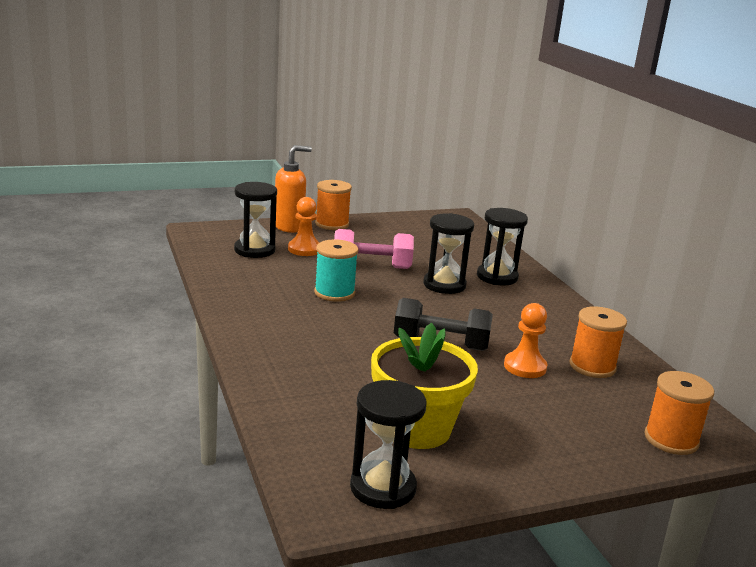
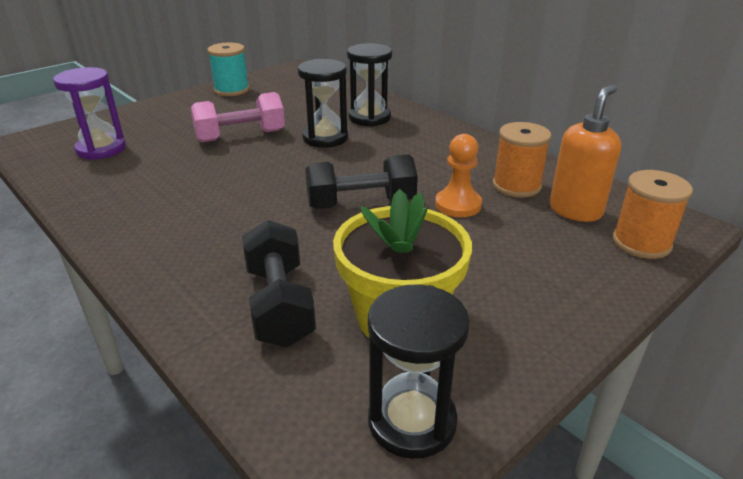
camera: 20 degrees left, 10 degrees up
(254, 250) = (101, 149): black hourglass -> purple hourglass
(289, 227) = (130, 115): orange soap dispenser -> orange soap dispenser (575, 210)
(304, 249) = (158, 135): orange pawn -> none
(332, 224) = (176, 102): orange spool -> none
(333, 394) = (279, 304): none -> black dumbbell
(334, 293) = (216, 175): turquoise spool -> turquoise spool (231, 90)

